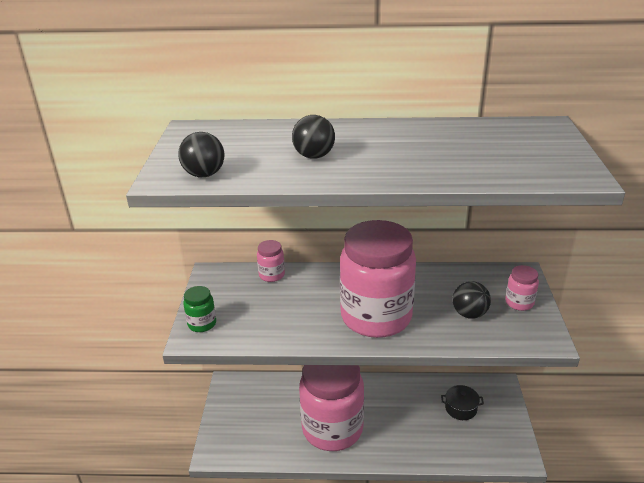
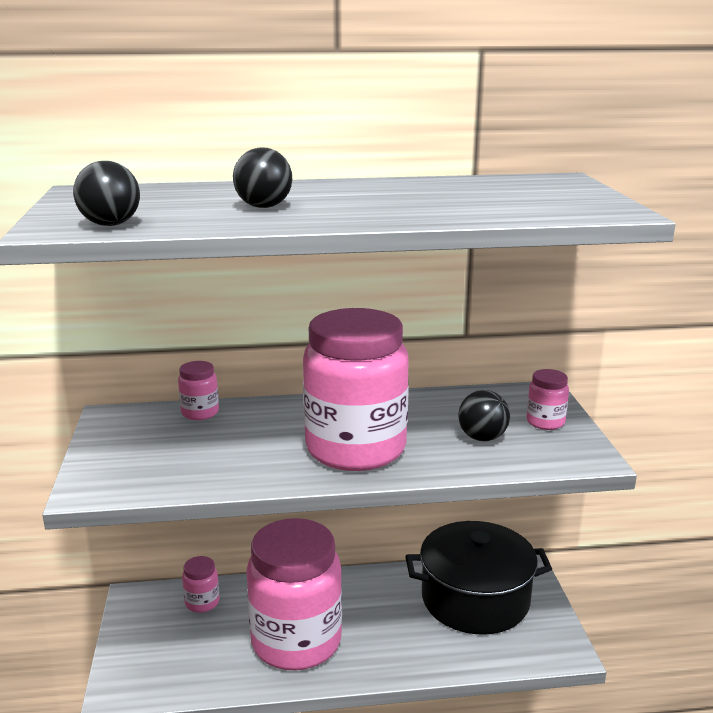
camera: 10 degrees left, 10 degrees down
(202, 324) = (101, 473): green jar -> none
(272, 392) = (202, 602): none -> pink jar
(461, 408) = (475, 599): black pot -> black pot, size x2.42

